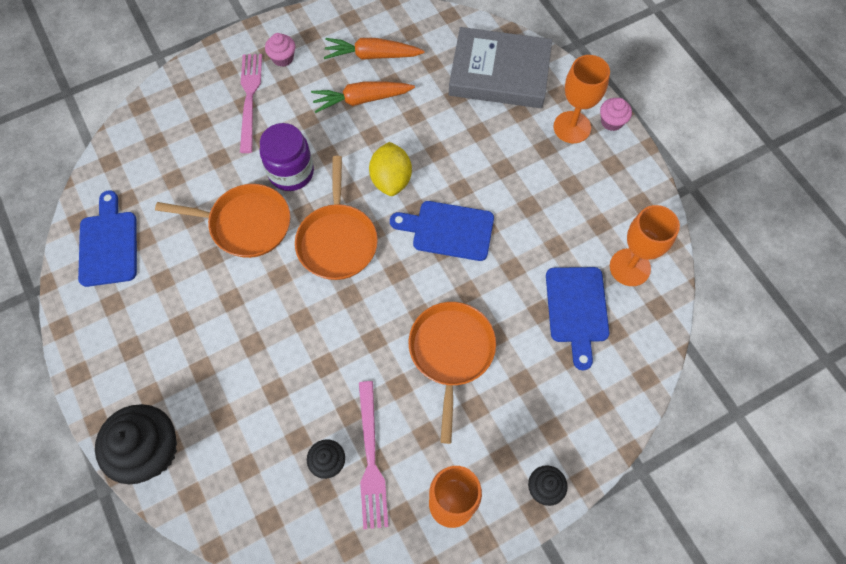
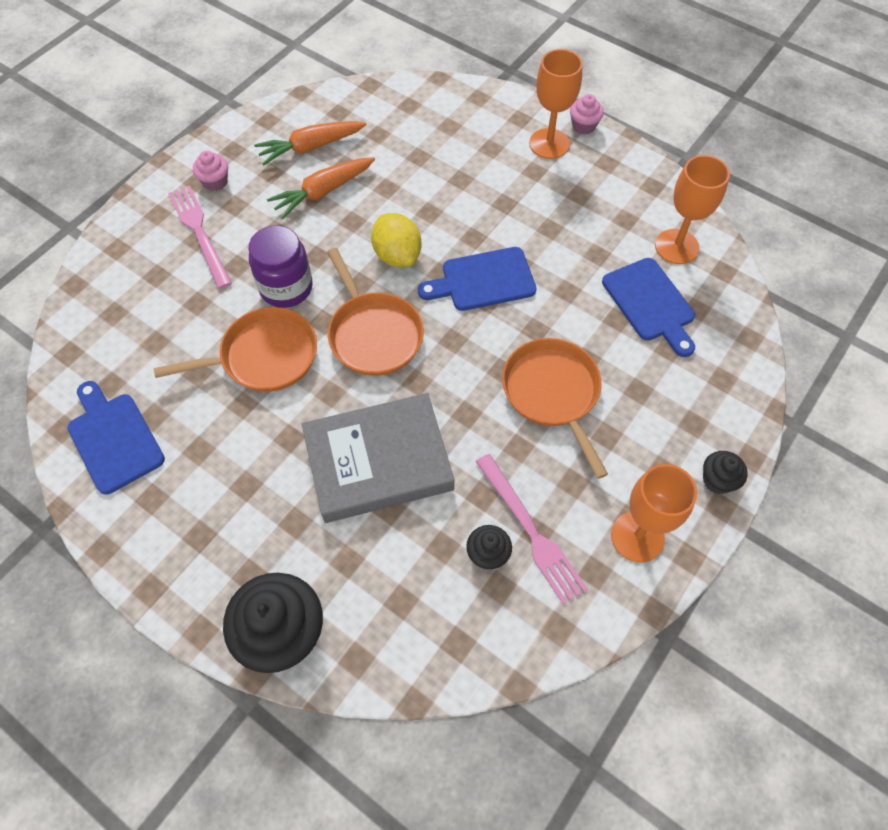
camera: 25 degrees left, 5 degrees down
(499, 73) = (450, 120): grey book -> grey book (378, 462)

